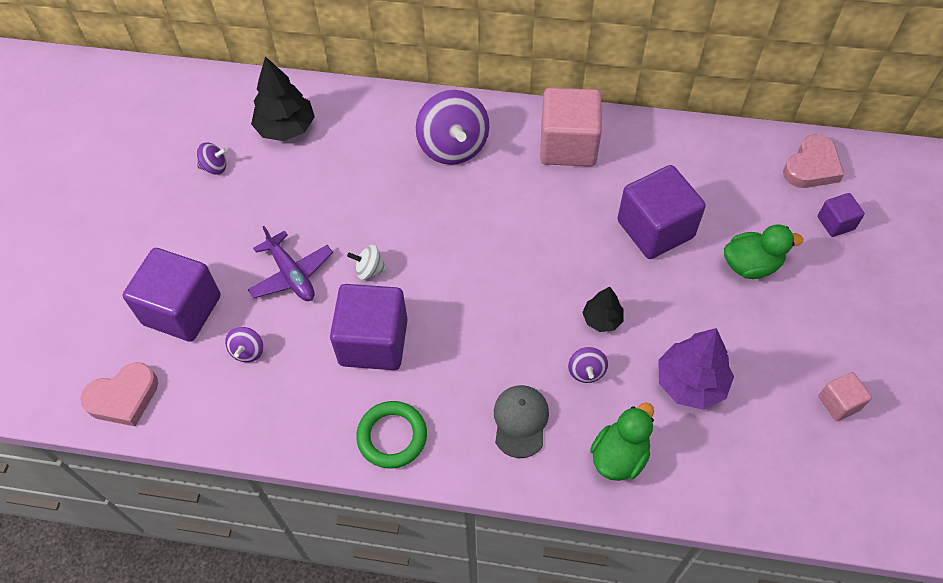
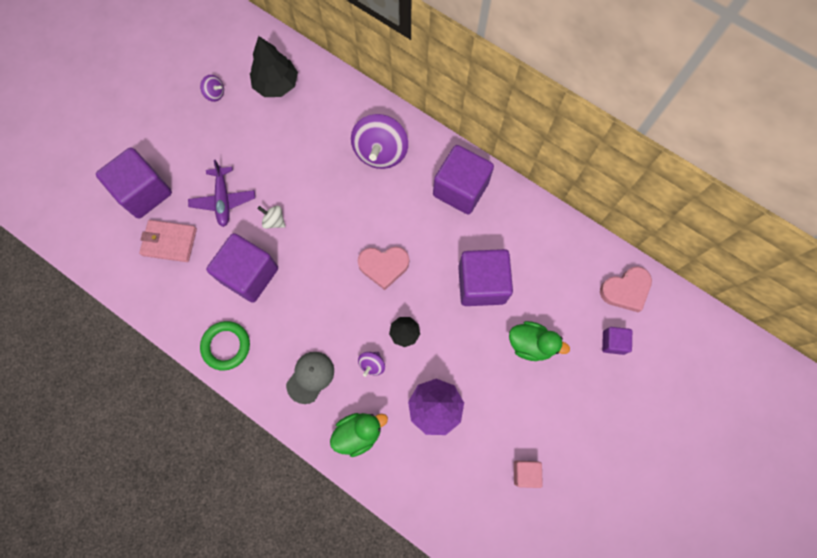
camera: 25 degrees right, 15 degrees up
(124, 397) = (82, 237): pink heart -> pink heart (383, 266)
(248, 351) = (169, 242): purple spinning top -> pink wallet
(568, 145) = (460, 189): pink cube -> purple cube

